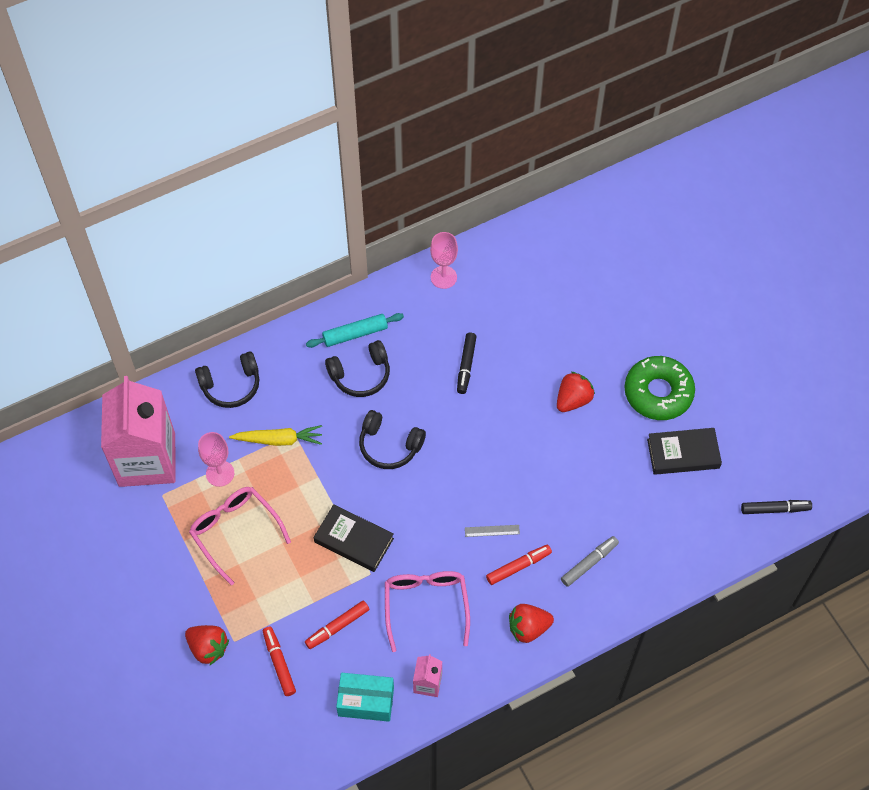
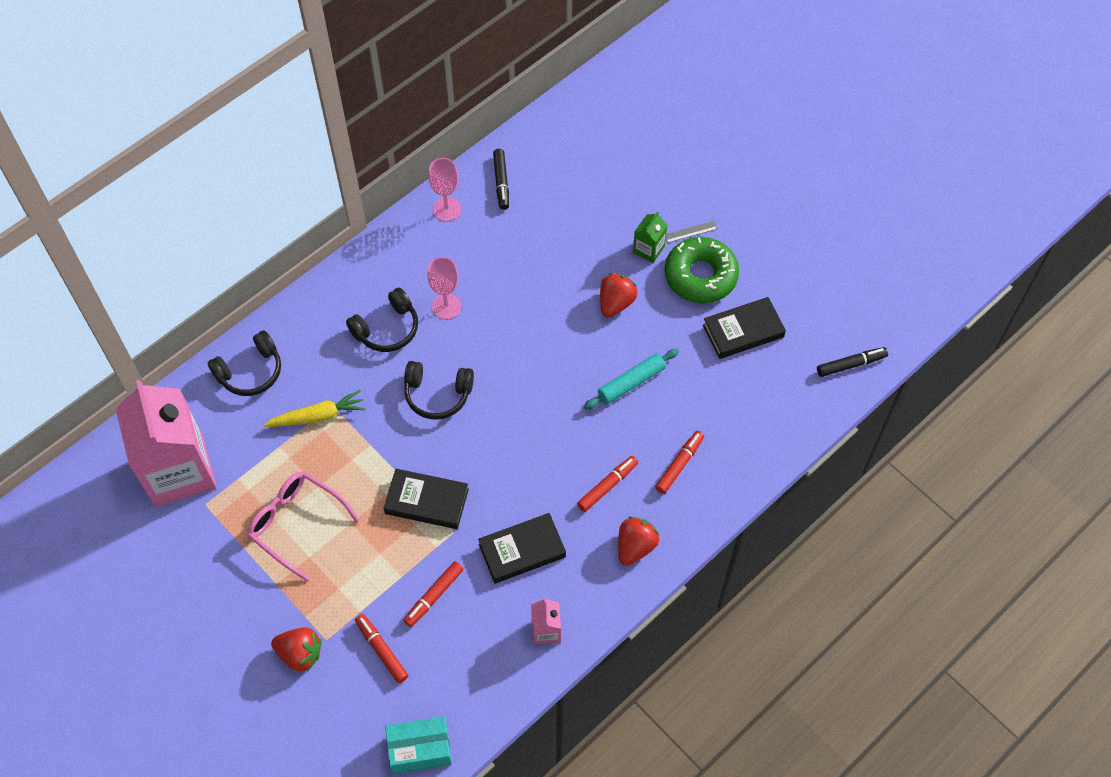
camera: 15 degrees left, 0 degrees up
(220, 473) = (263, 466): pink goblet -> pink goblet (446, 306)
(355, 334) = (369, 288): turquoise rolling pin -> turquoise rolling pin (631, 383)
(366, 701) = (486, 667): turquoise box -> turquoise box (420, 750)
(426, 606) = (522, 550): pink glasses -> black book
(466, 365) = (495, 293): black marker -> black marker (501, 182)
(492, 531) = (569, 456): grey ruler -> grey ruler (690, 232)
(528, 628) = (635, 546): red strawberry -> red strawberry turned 150 degrees clockwise
(589, 563) = (679, 465): grey marker -> red marker
(617, 357) = (648, 249): none -> green carton

